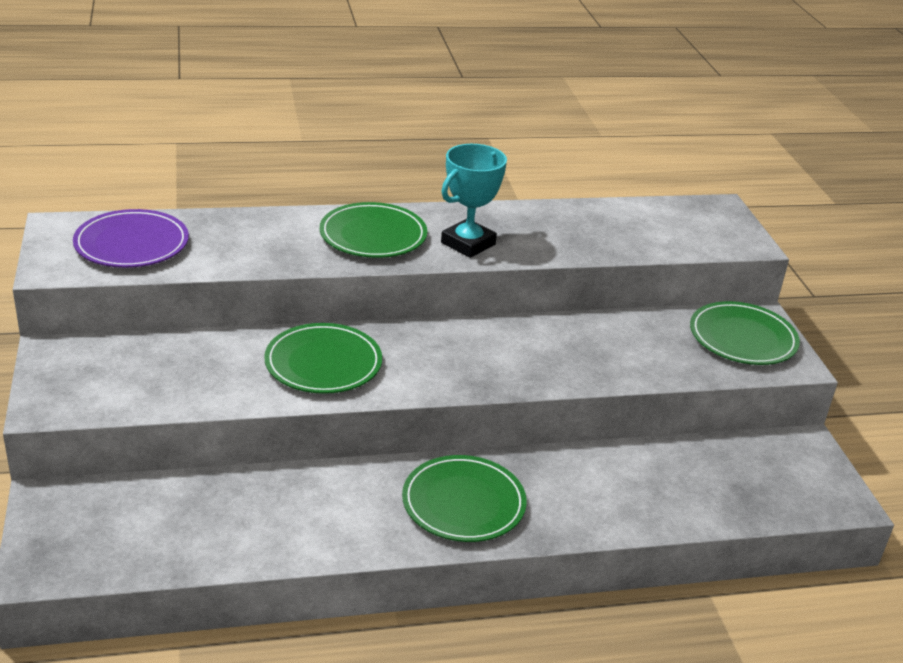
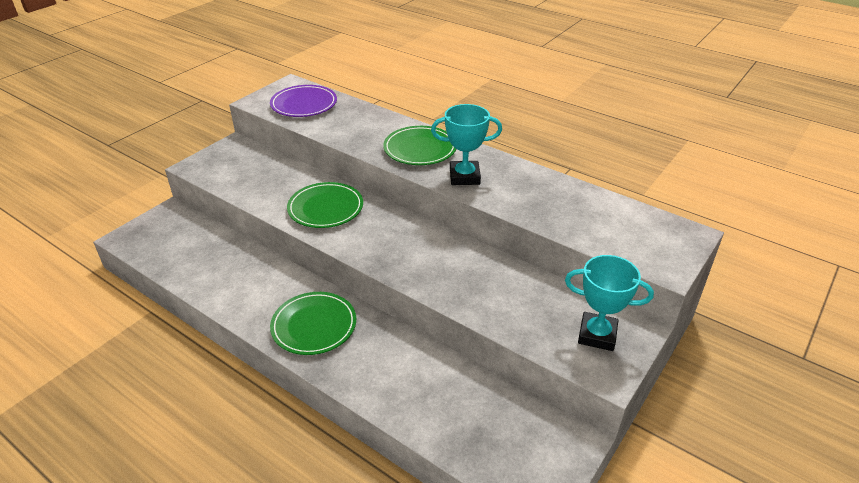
camera: 50 degrees right, 5 degrees up
(742, 338) = (597, 335): green plate -> turquoise trophy

